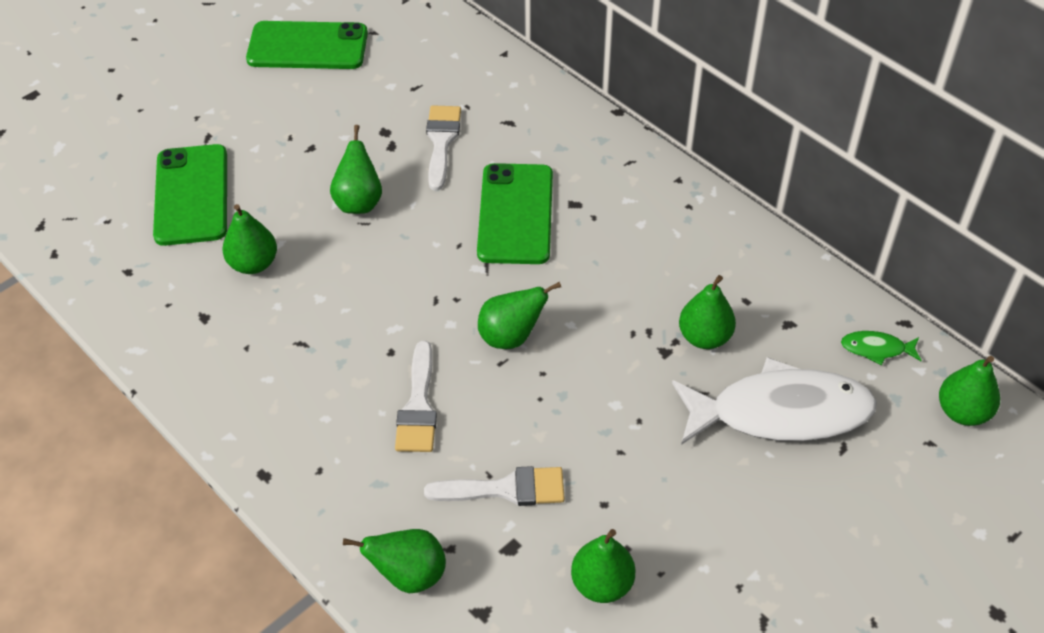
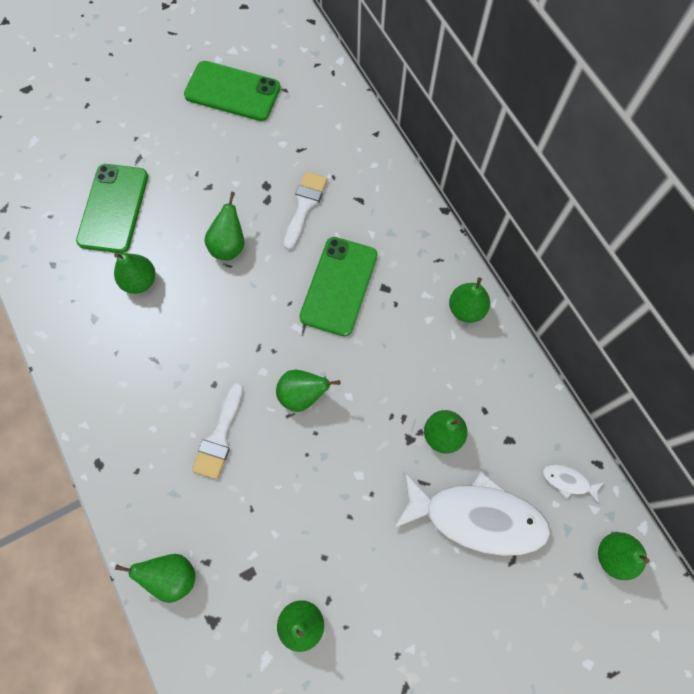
camera: 15 degrees right, 20 degrees up
(506, 489) = (259, 525): white brush -> none
(683, 203) = (466, 309): none -> green pear
(876, 349) = (568, 481): green fish -> white fish

